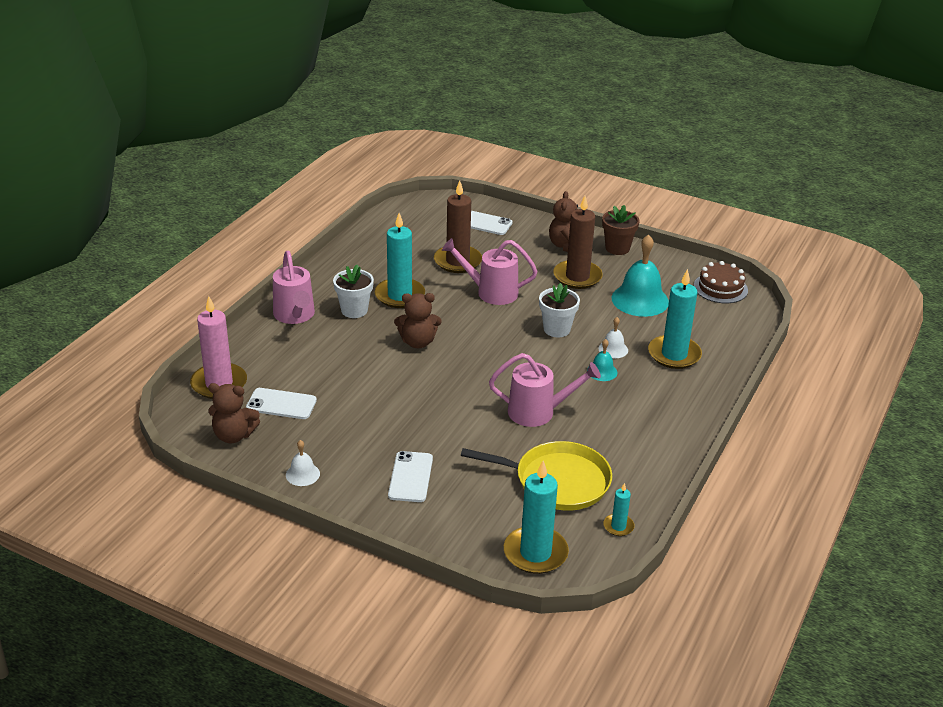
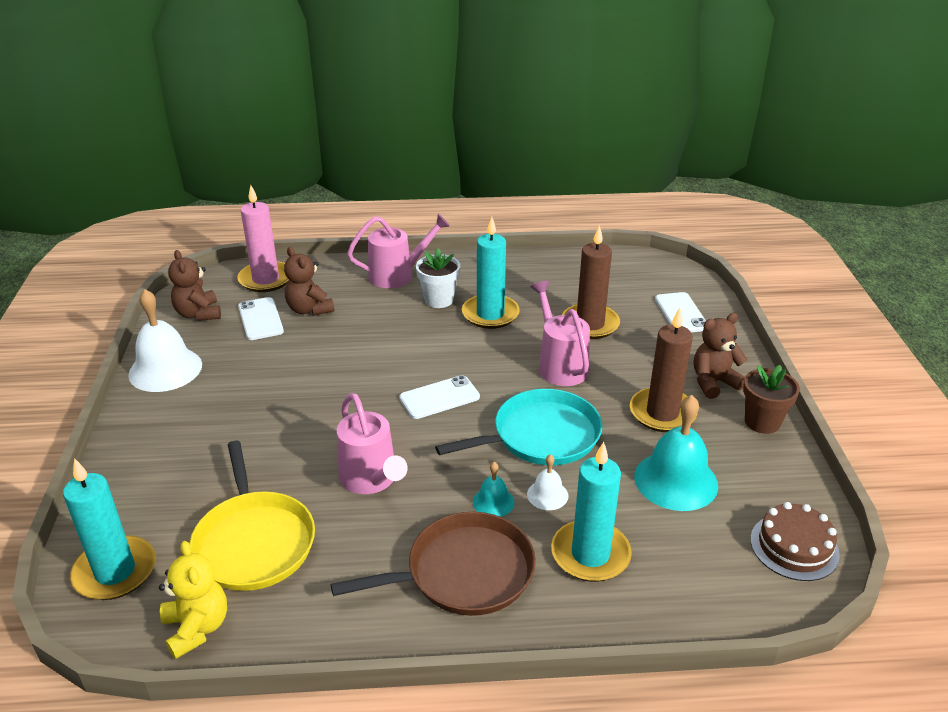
camera: 60 degrees right, 0 degrees up
(295, 316) = (398, 275): pink watering can -> pink watering can turned 150 degrees counterclockwise
(302, 474) = (165, 369): white bell -> white bell, size x2.03
(410, 477) = (198, 433): white phone -> white phone (439, 397)
(418, 342) = (423, 354): brown teddy bear -> brown teddy bear (309, 309)
(557, 329) = (541, 436): white flower pot -> turquoise pan
(618, 526) = (197, 628): turquoise candle -> yellow teddy bear
(653, 405) = (463, 572): none -> brown pan

